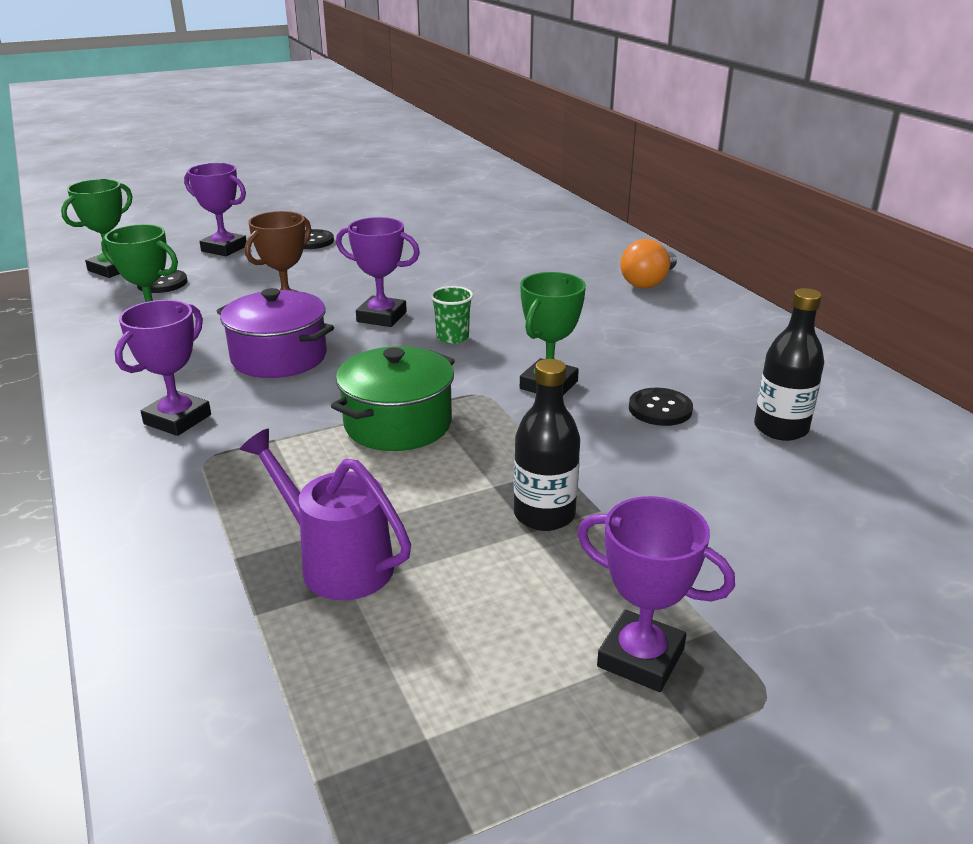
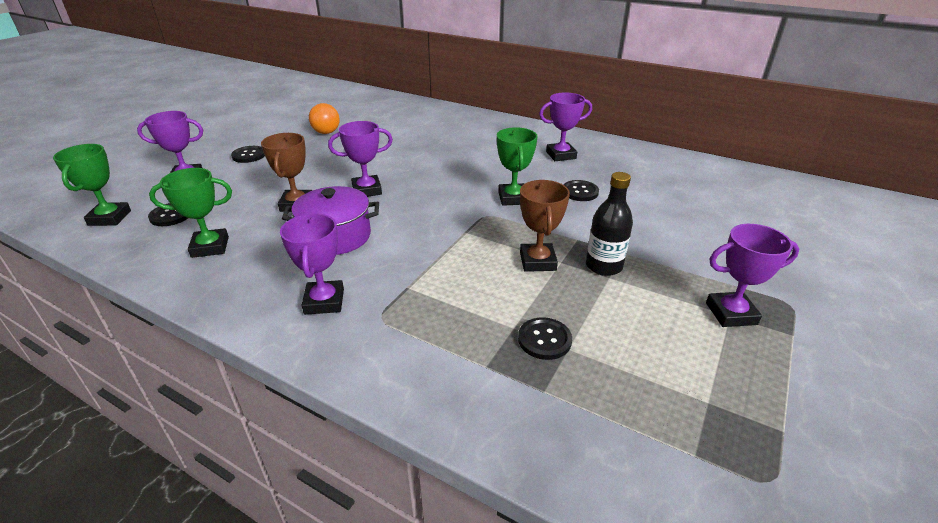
camera: 35 degrees left, 5 degrees up
(336, 562) = (544, 340): purple watering can -> black button
(398, 424) = (466, 249): green pot -> none
(452, 337) = (426, 189): green cup -> none
(464, 473) = (537, 261): none -> brown trophy
(648, 282) = (486, 127): orange light bulb -> orange light bulb (328, 130)
(708, 351) = (561, 155): none -> purple trophy
(780, 428) = (639, 183): black bottle -> none

